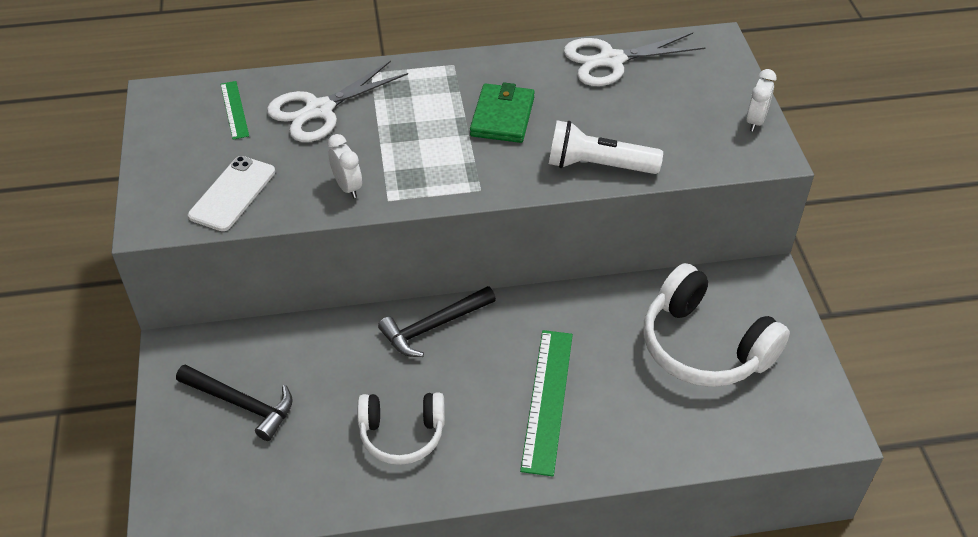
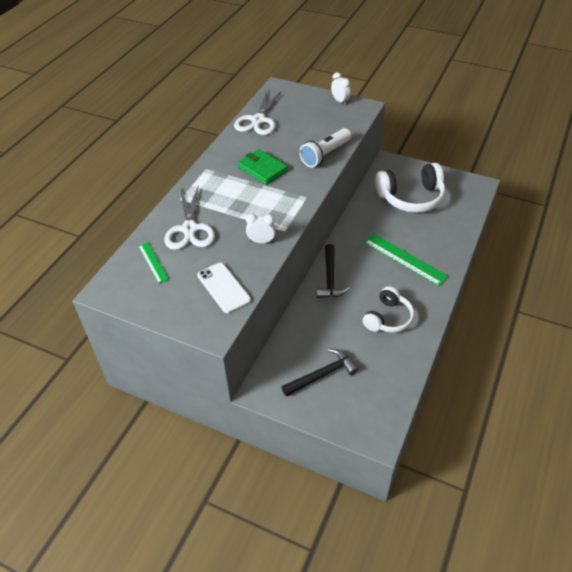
camera: 55 degrees left, 0 degrees up
(234, 110) = (153, 262): green ruler -> green ruler turned 45 degrees clockwise

